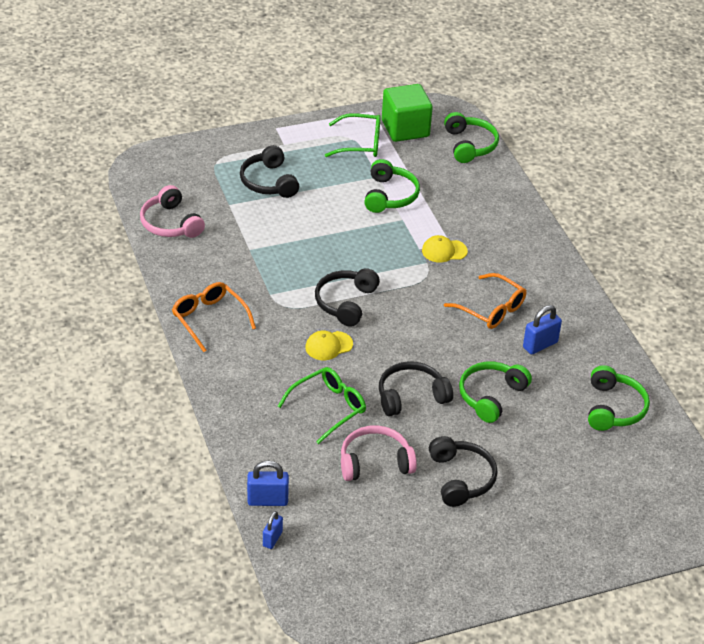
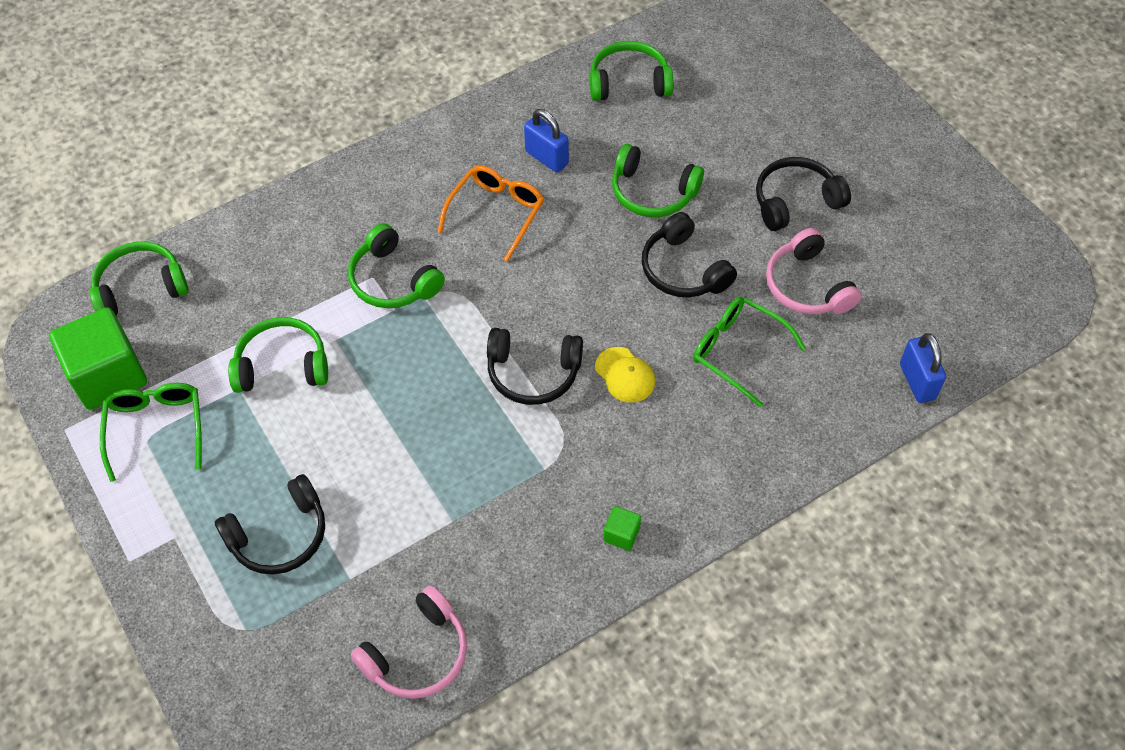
camera: 100 degrees left, 15 degrees up
(209, 319) = (621, 534): orange glasses -> green cube
(272, 539) = (971, 362): blue padlock -> none
(444, 251) = (393, 280): yellow cap -> green headphones

